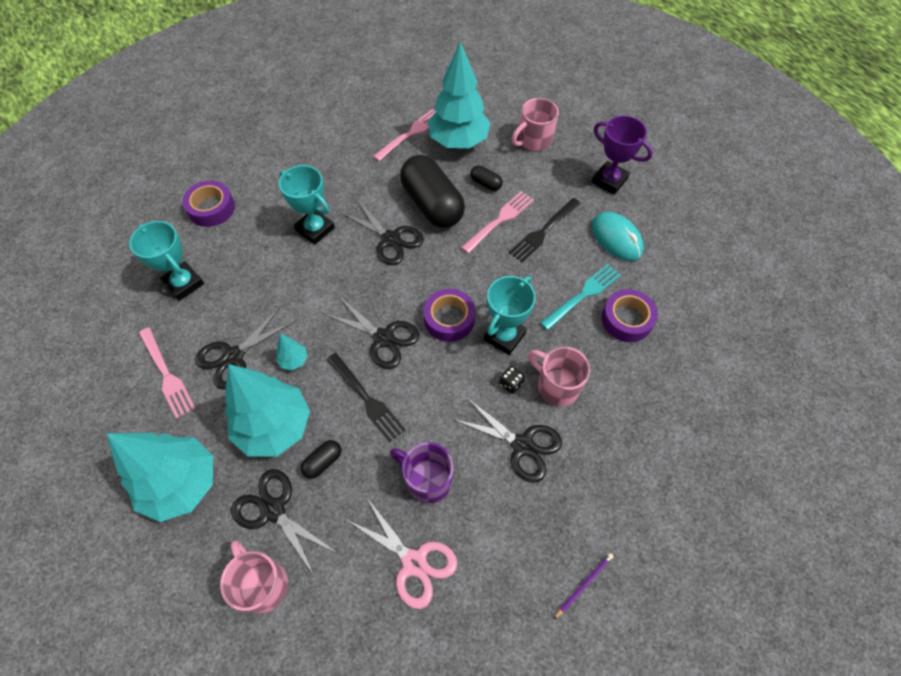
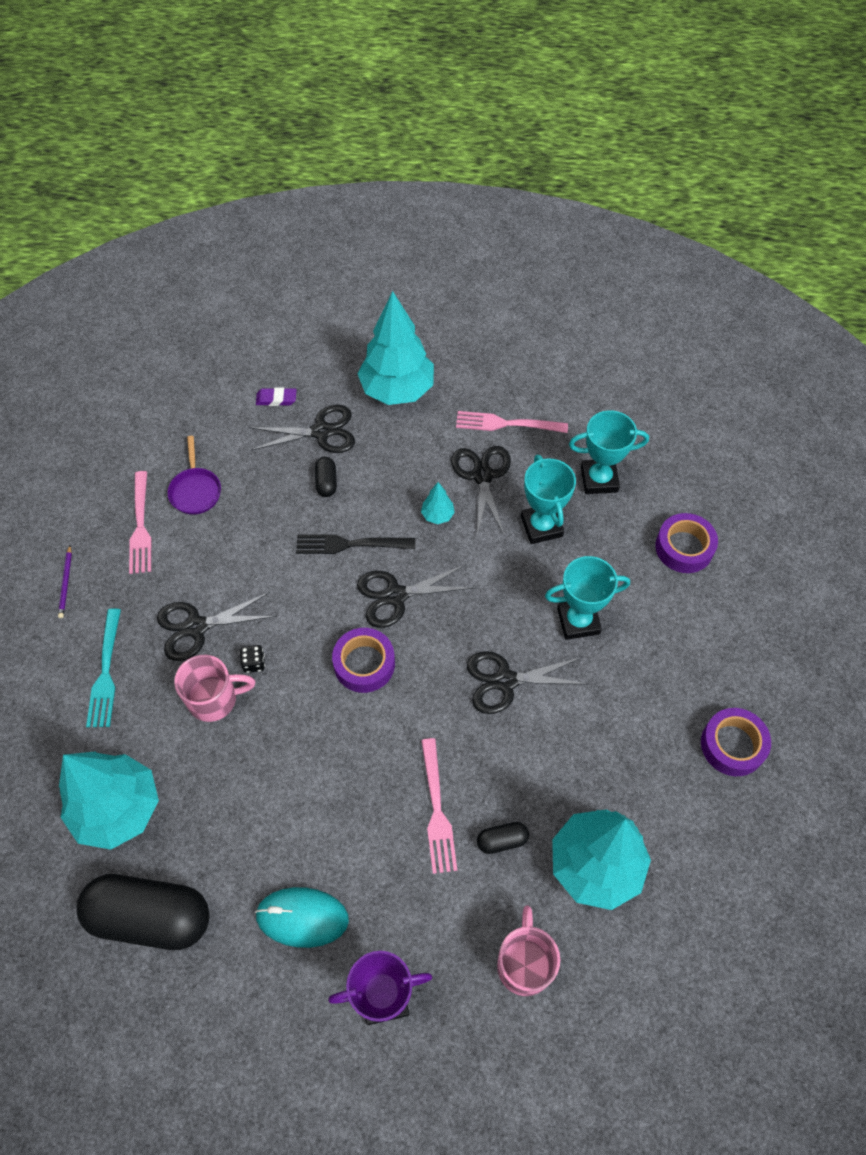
camera: 130 degrees right, 0 degrees up
(262, 584) = (276, 399): pink mug -> purple eraser
(274, 427) = (387, 468): turquoise tree -> turquoise tree (118, 809)
(410, 134) = (652, 818): pink fork -> pink fork (140, 526)
(414, 563) = (195, 491): pink scissors -> purple pan
(427, 480) = (242, 540): purple mug -> none
(432, 204) = (519, 757): black capsule -> black capsule (151, 917)
(504, 336) = (302, 697): turquoise trophy -> turquoise trophy (541, 526)
(543, 231) = (382, 844): black fork -> none
(583, 295) = (273, 810): turquoise fork -> turquoise fork (106, 672)
(627, 319) = (209, 827): purple tape -> purple tape (732, 745)

